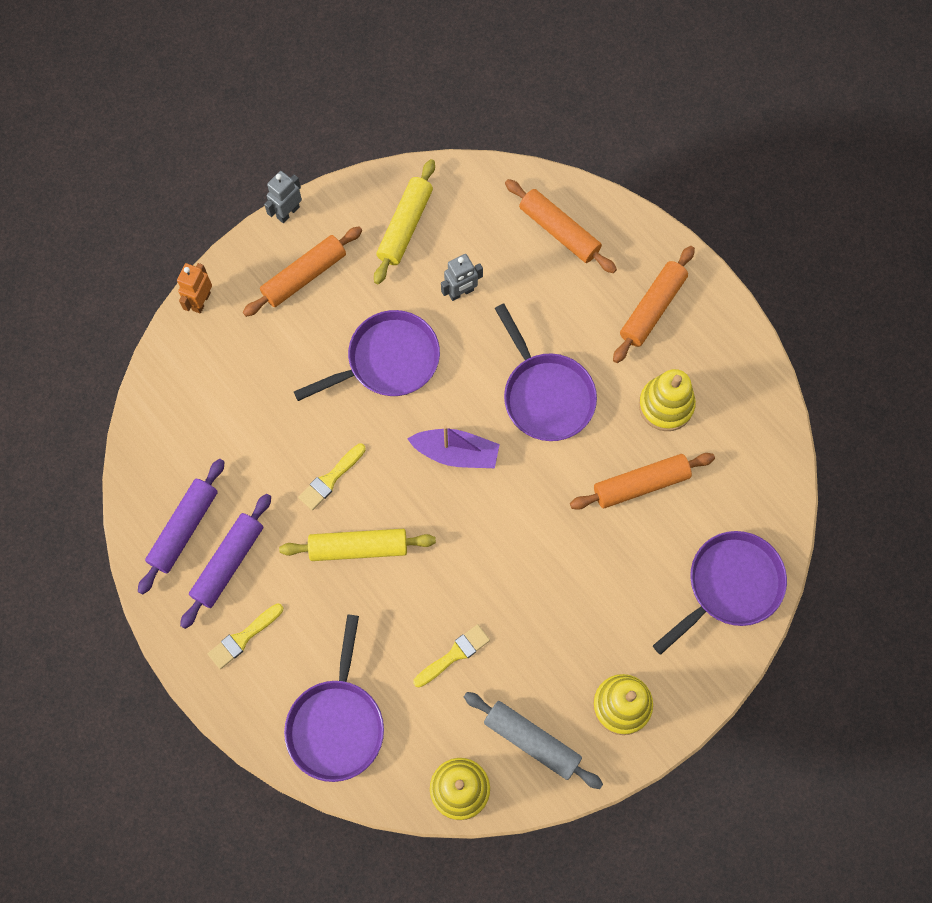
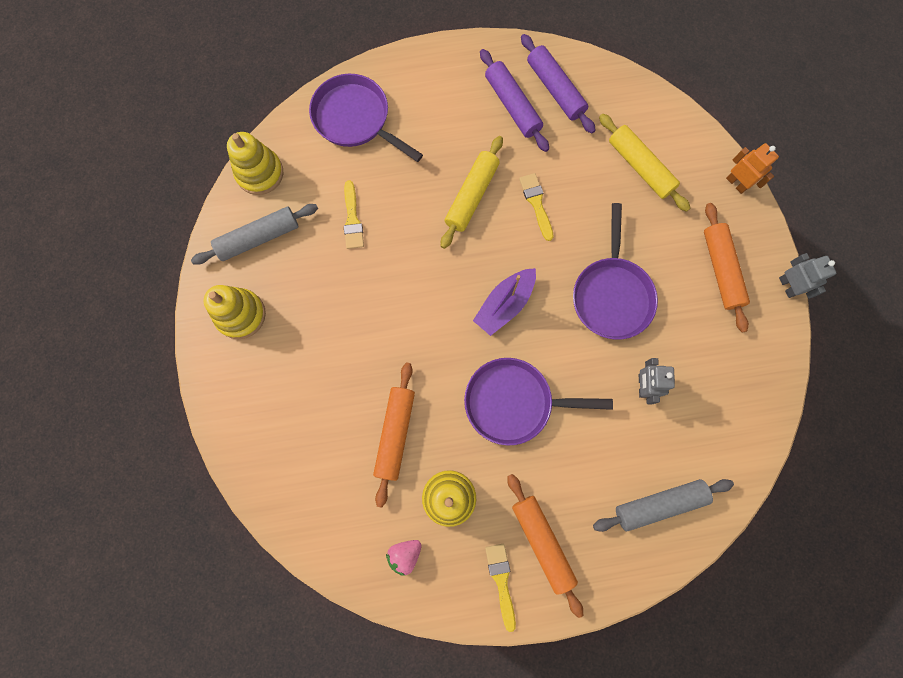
camera: 120 degrees right, 5 degrees up
(243, 638) = (452, 90): yellow brush -> yellow brush (501, 581)
(405, 226) = (728, 373): yellow rolling pin -> yellow rolling pin (640, 167)
(559, 231) = (659, 504): orange rolling pin -> grey rolling pin
(729, 586) = (272, 452): purple pan -> none
(737, 415) = (405, 554): none -> pink strawberry

